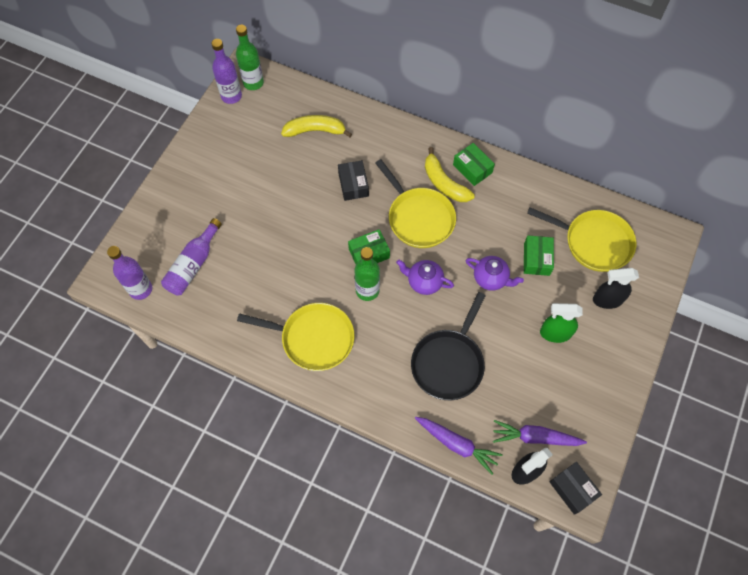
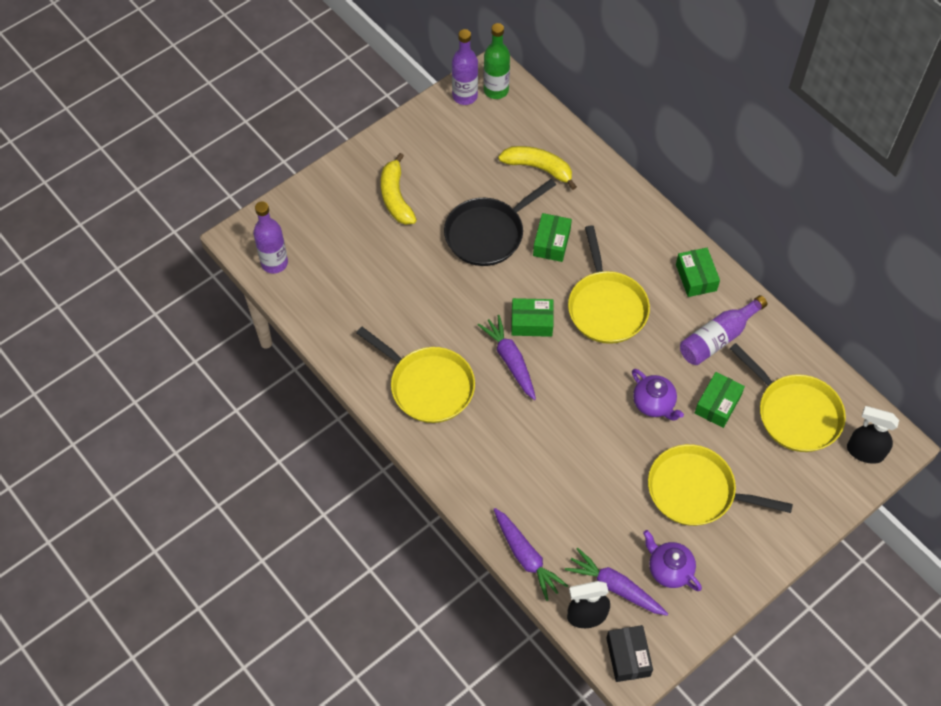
camera: 25 degrees right, 5 degrees down
(193, 264) = (339, 259): purple bottle -> purple bottle (718, 338)
(353, 185) = (551, 243): black box -> green box
(367, 290) = (510, 360): green bottle -> purple carrot
(424, 282) = (577, 377): purple teapot -> purple teapot (669, 569)
(444, 183) = (655, 281): yellow banana -> yellow banana (396, 197)
(448, 363) = (560, 471): black pan -> black pan (487, 234)
(555, 333) = (695, 491): green spray bottle -> yellow pan
(607, 300) = (776, 481): black spray bottle -> black spray bottle (864, 452)

